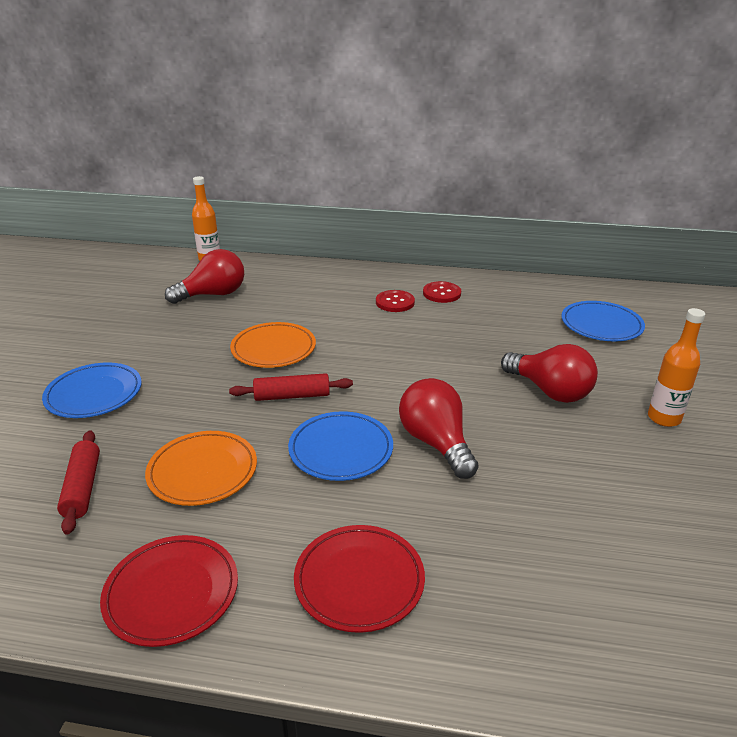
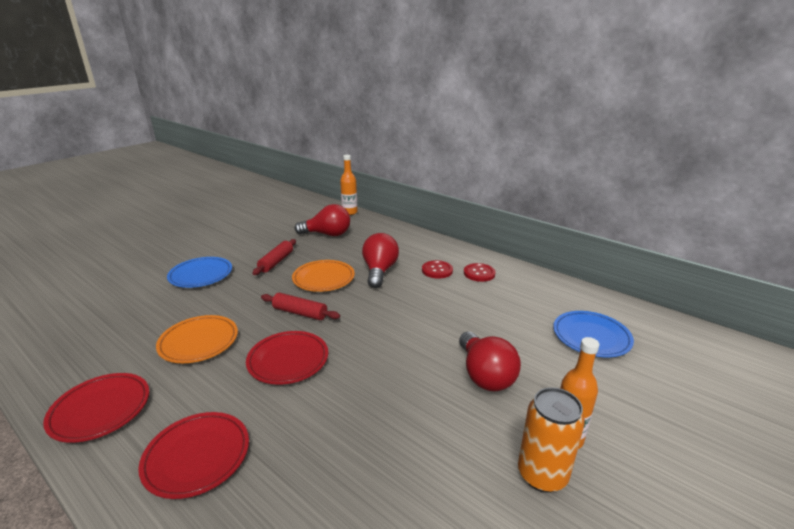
camera: 30 degrees right, 5 degrees down
(82, 488) = (135, 327): red rolling pin -> red rolling pin (276, 262)
(341, 450) = (288, 360): blue plate -> red plate
(436, 443) = (354, 381): red light bulb -> red light bulb (379, 271)
(674, 453) = (542, 475): none -> orange can

